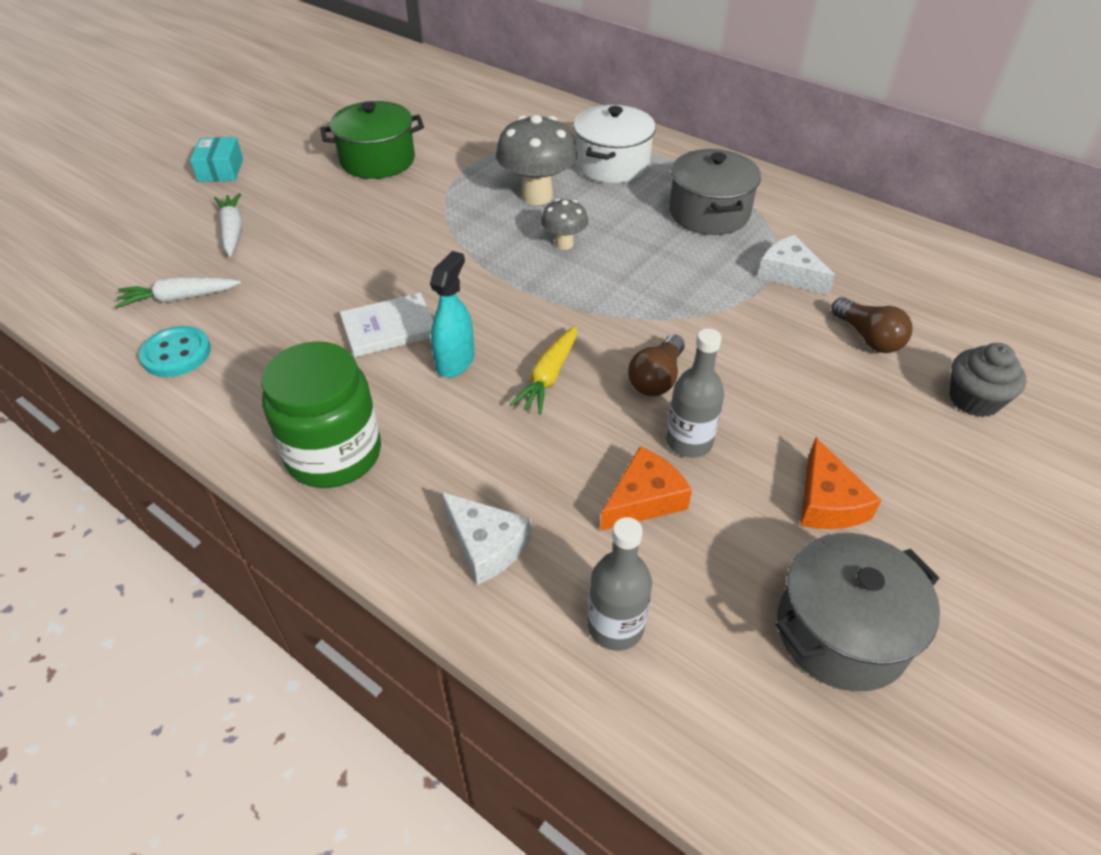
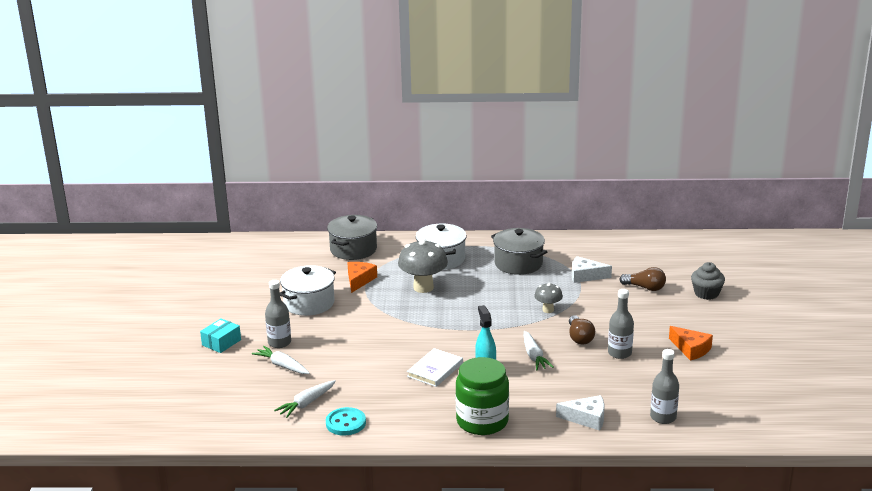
camera: 35 degrees left, 20 degrees down
(221, 170) = (221, 342): turquoise box -> turquoise box turned 75 degrees clockwise
(275, 198) = (279, 343): none -> grey bottle
(378, 160) = (309, 303): green pot -> white pot
(549, 377) = (534, 356): yellow carrot -> white carrot
(564, 244) = (467, 303): grey mushroom -> grey mushroom (548, 310)
(644, 499) = (626, 378): orange cheese -> orange cheese (359, 280)
(841, 632) = (736, 383): grey pot -> grey pot (353, 249)

